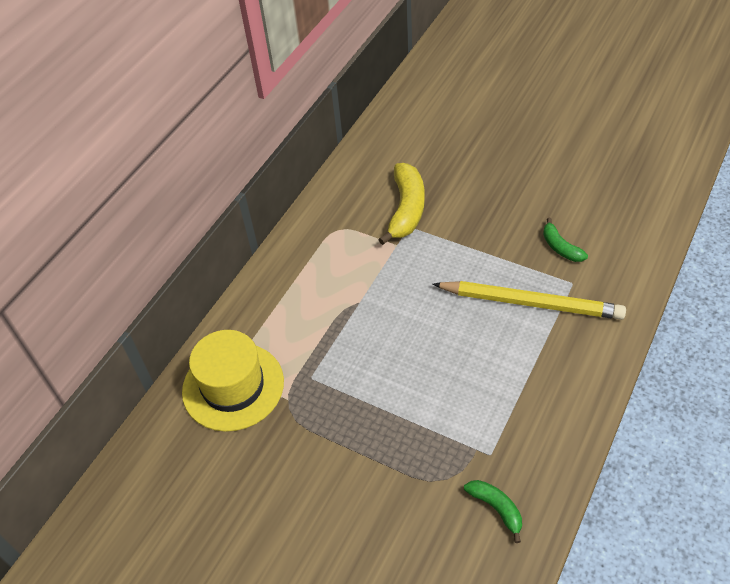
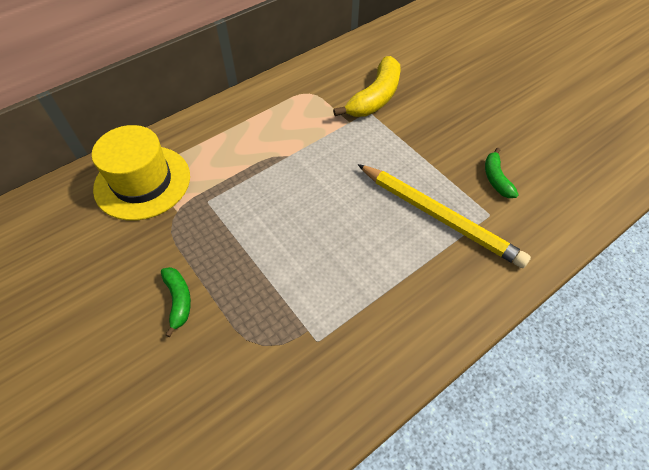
camera: 20 degrees right, 5 degrees up
(496, 508) = (290, 398): green banana -> green banana (178, 300)

